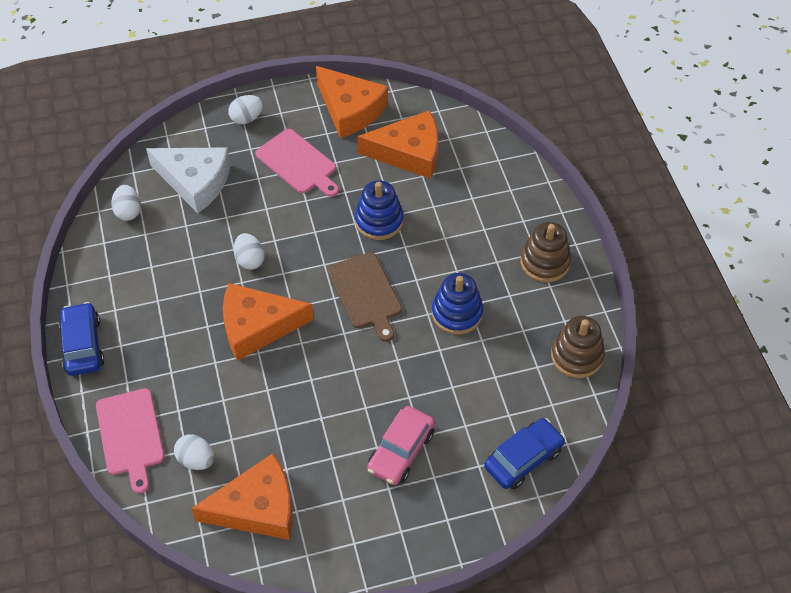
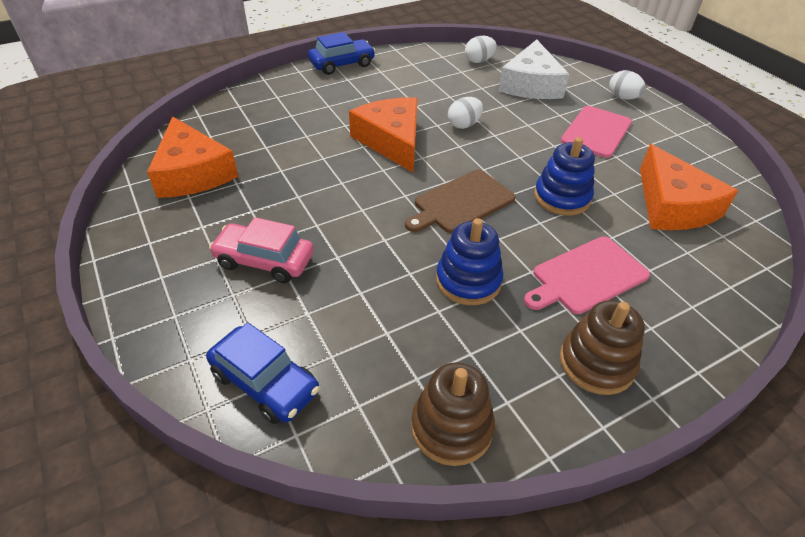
camera: 75 degrees right, 10 degrees down
(131, 435) = (262, 98): pink cutting board -> pink cutting board (587, 276)
(196, 460) = (242, 132): white egg -> none
(350, 109) = (692, 155): orange cheese -> none

